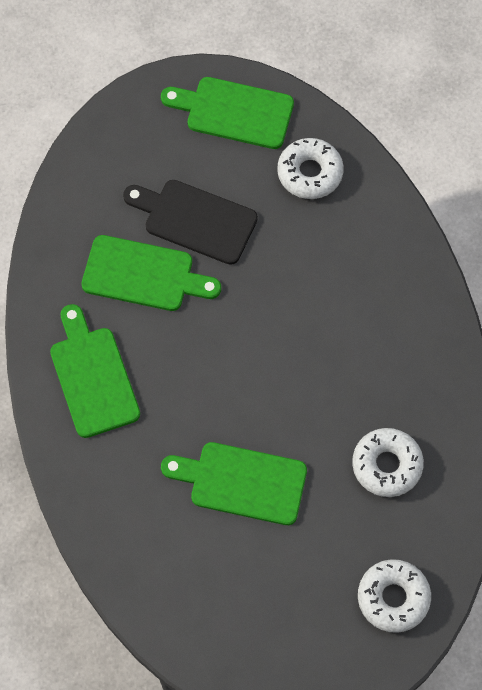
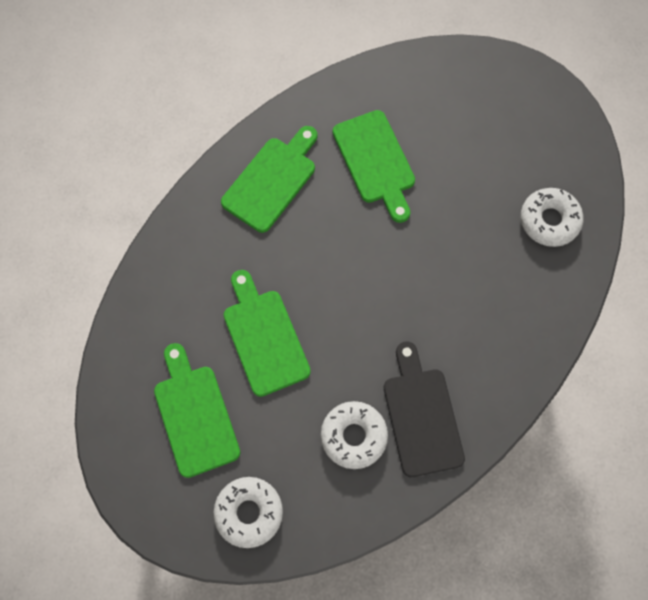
camera: 55 degrees right, 5 degrees up
(195, 220) = (446, 167): black cutting board -> black cutting board (421, 416)
(234, 112) = (554, 135): green cutting board -> green cutting board (195, 415)

